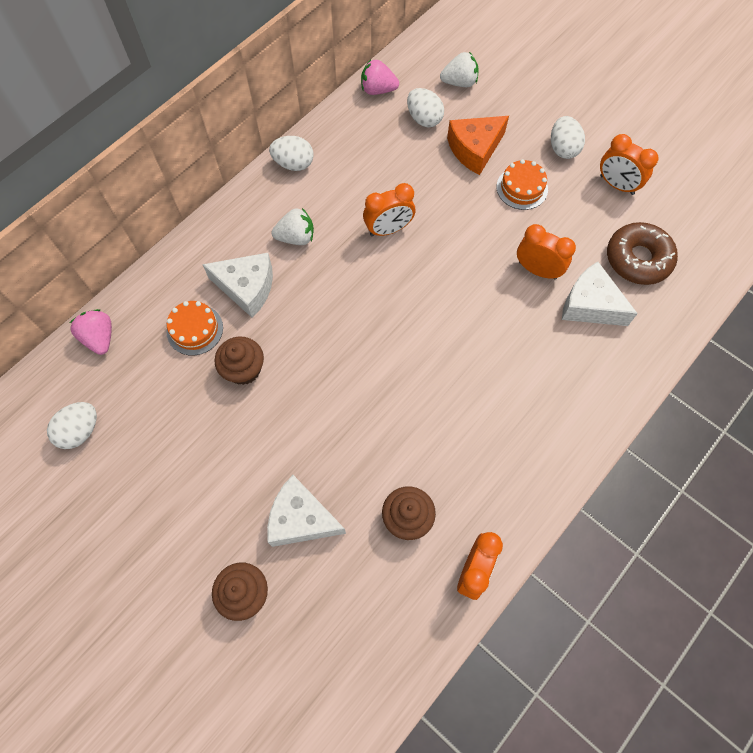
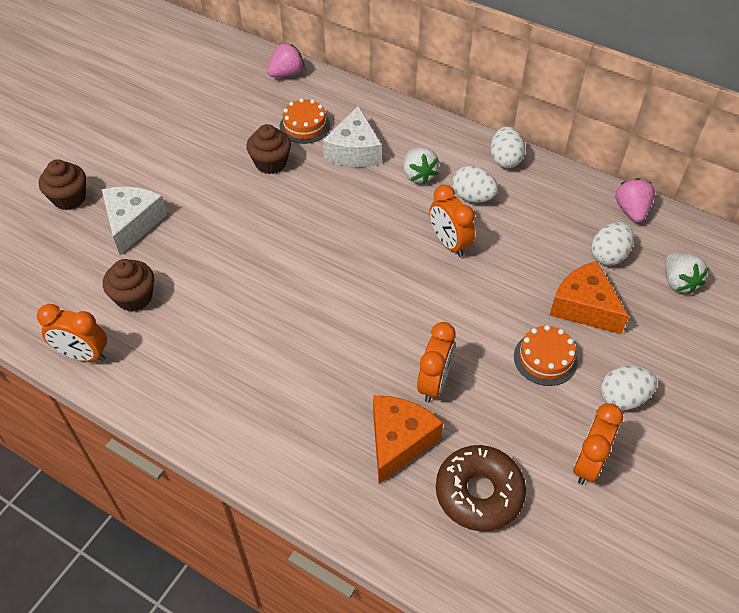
camera: 80 degrees right, 15 degrees down
(80, 431) = (203, 81): white egg -> white egg (472, 197)
(590, 305) = (399, 441): white cheese -> orange cheese

